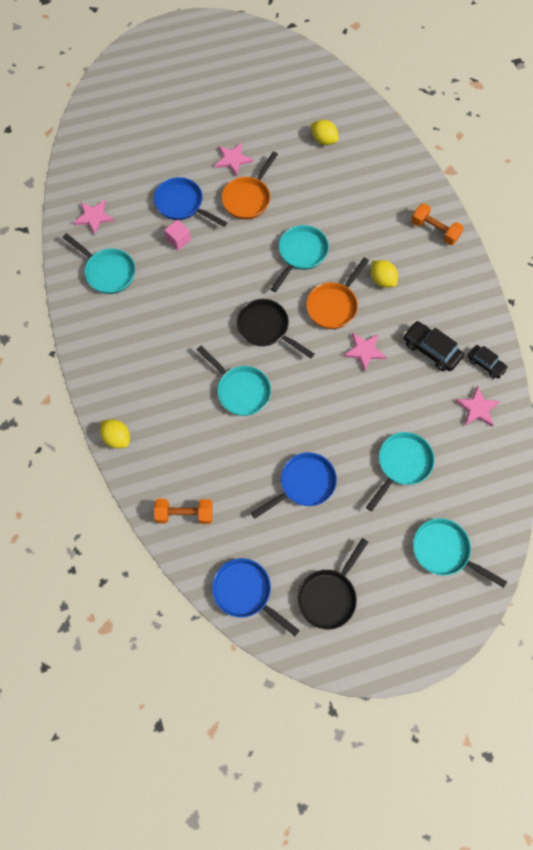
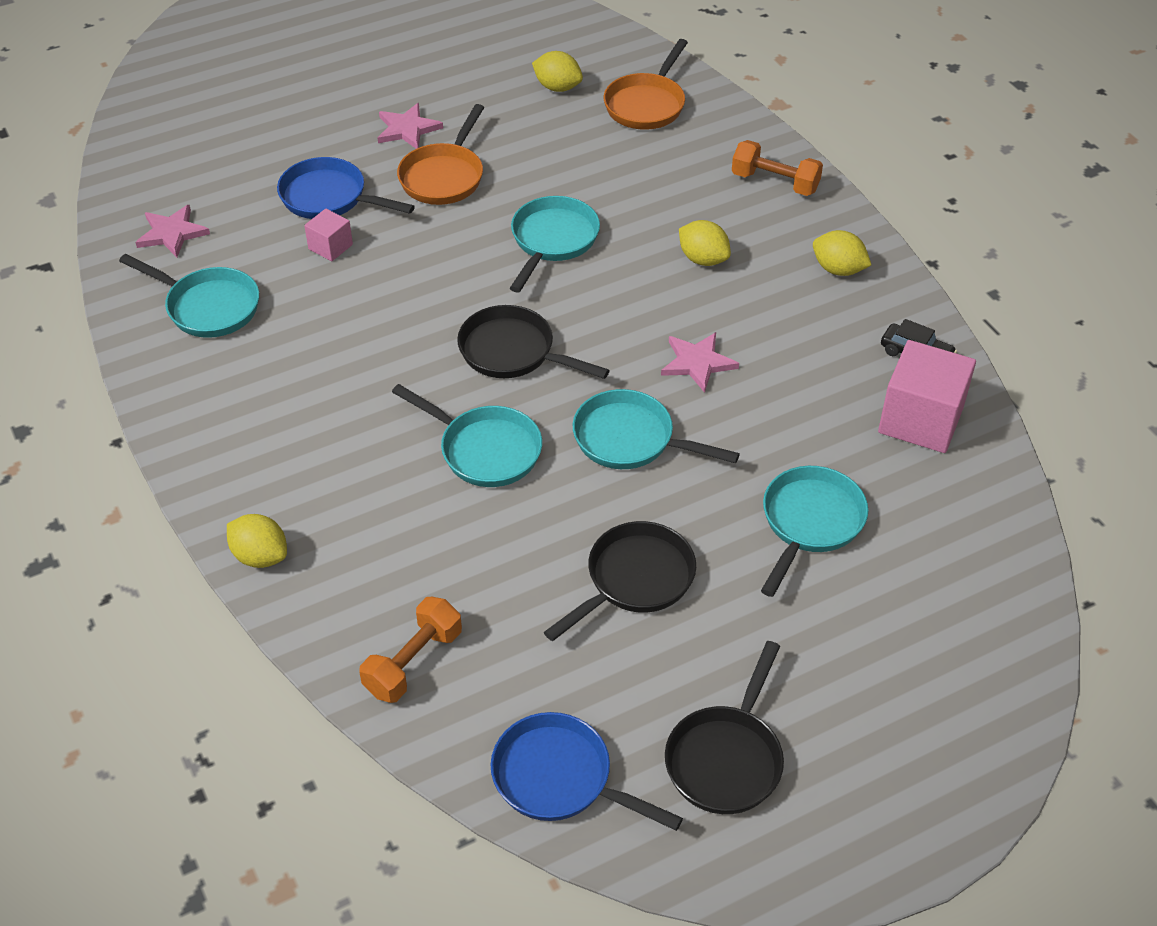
camera: 10 degrees left, 20 degrees down
(184, 514) = (413, 662): orange dumbbell -> orange dumbbell turned 45 degrees counterclockwise
(304, 484) = (635, 580): blue pan -> black pan
(333, 305) = (627, 305): orange pan -> orange pan (646, 104)
(431, 350) = (815, 346): black car -> none
(444, 551) = (926, 649): turquoise pan -> turquoise pan (630, 439)
(456, 299) = (838, 269): none -> yellow lemon
(477, 408) = (920, 420): pink star -> pink cube

